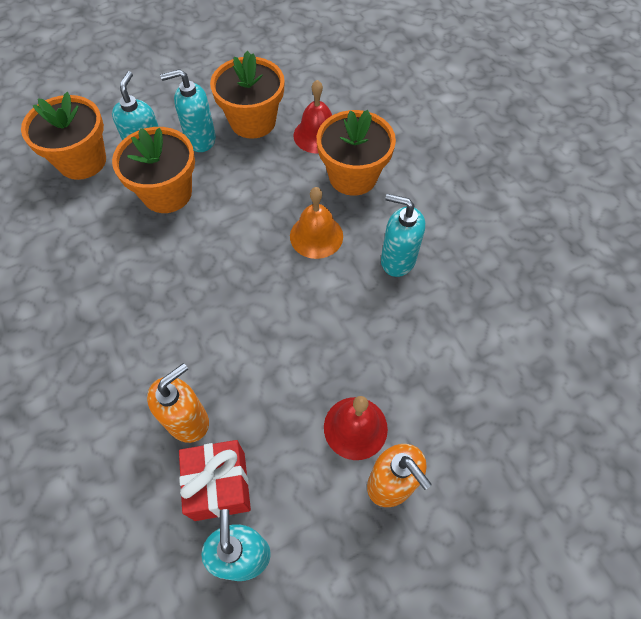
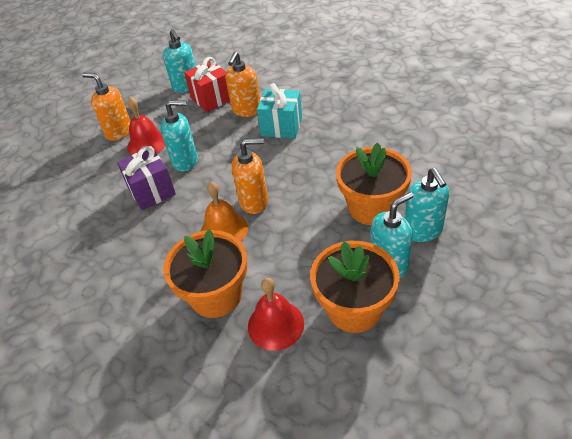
camera: 160 degrees right, 15 degrees down
(82, 161) = (470, 199): orange flower pot -> none
(166, 356) = (281, 127): none -> turquoise gift
(268, 255) = (254, 202): none -> orange soap dispenser
(374, 329) = (151, 191): none -> purple gift
(397, 260) = (148, 241): turquoise soap dispenser -> turquoise soap dispenser (185, 161)

